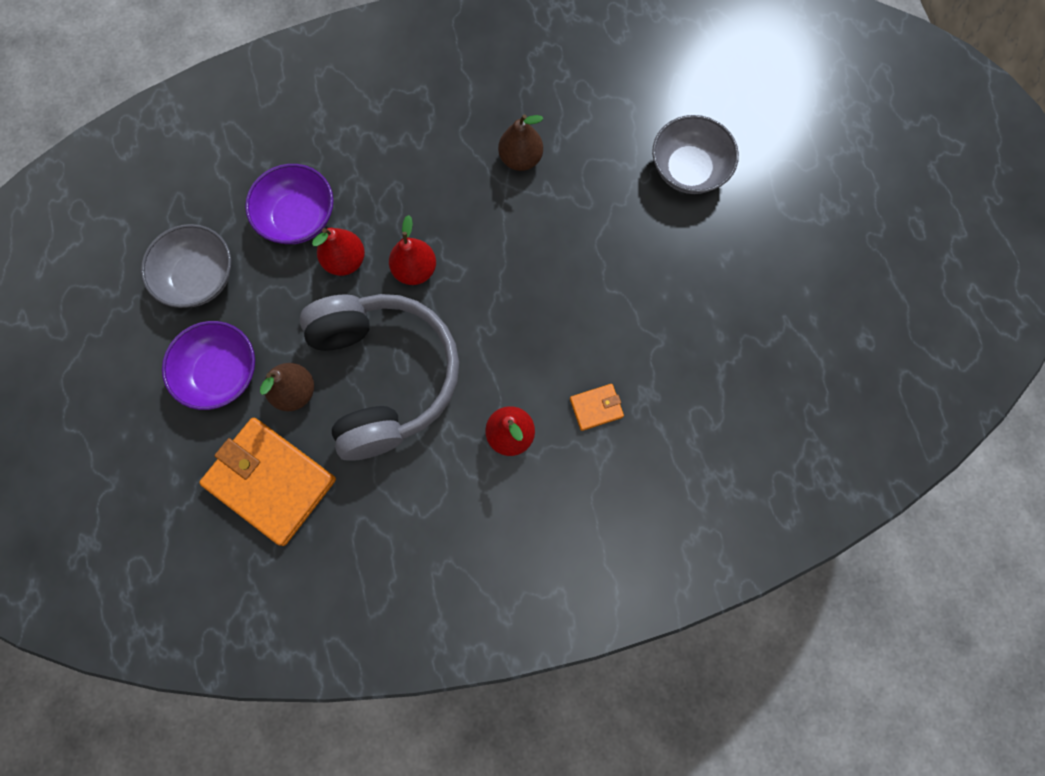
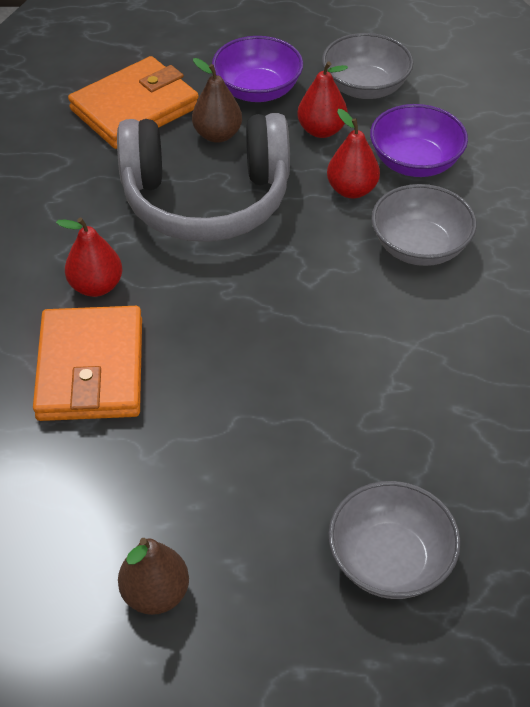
camera: 105 degrees right, 25 degrees down
(401, 197) = (419, 246): none -> grey bowl
(415, 270) = (322, 243): red pear -> red pear (321, 130)
(520, 159) = (448, 367): brown pear -> brown pear (155, 593)
(596, 407) = (91, 369): orange wallet -> orange wallet, size x2.27

